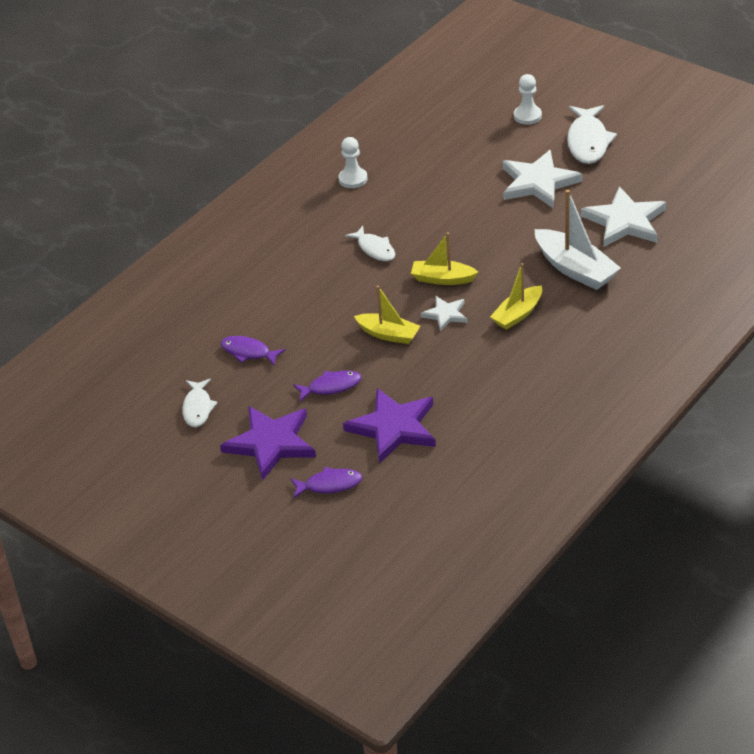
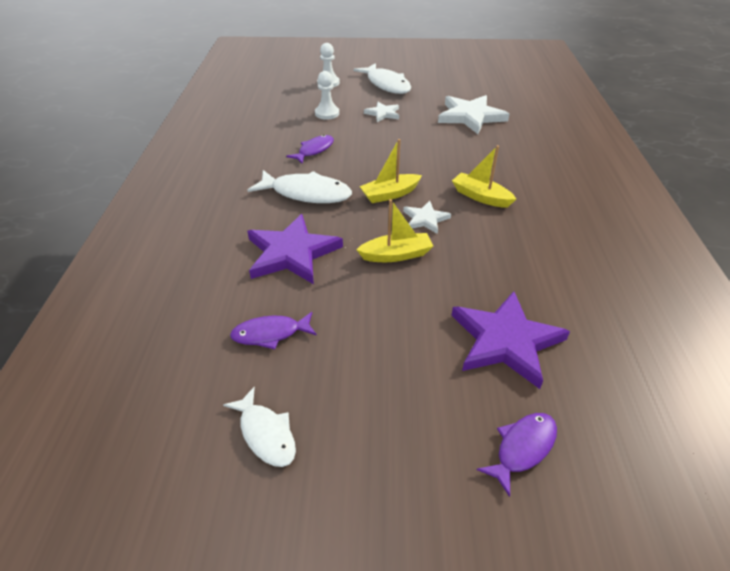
camera: 40 degrees left, 0 degrees up
(271, 443) = (400, 432): purple star -> purple star (291, 253)
(331, 387) = (397, 329): purple fish -> purple fish (314, 150)
(353, 179) = (234, 153): white pawn -> white pawn (327, 113)
(374, 249) = (306, 193): white fish -> white fish, size x1.63
(517, 314) = (480, 197): yellow boat -> yellow boat turned 120 degrees clockwise
(538, 182) = (383, 114): white star -> white star, size x0.53
(575, 269) = (479, 153): white boat -> none

